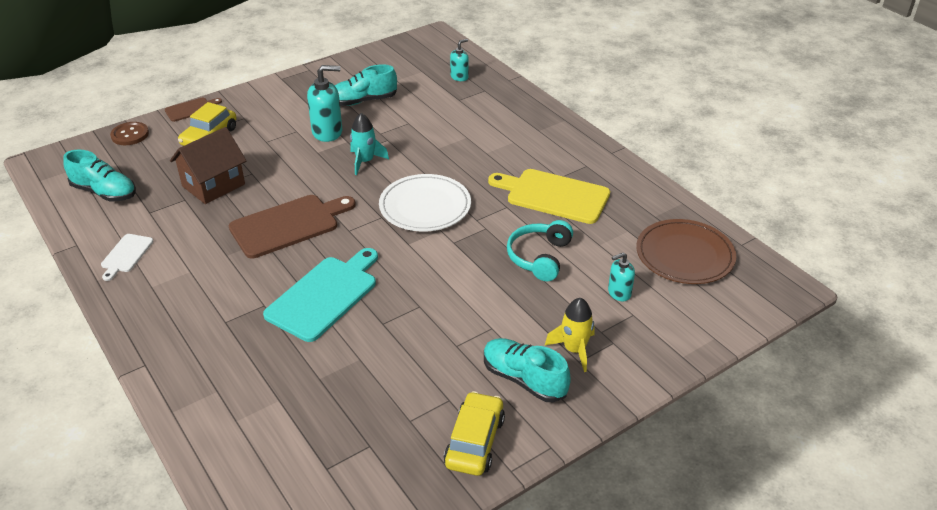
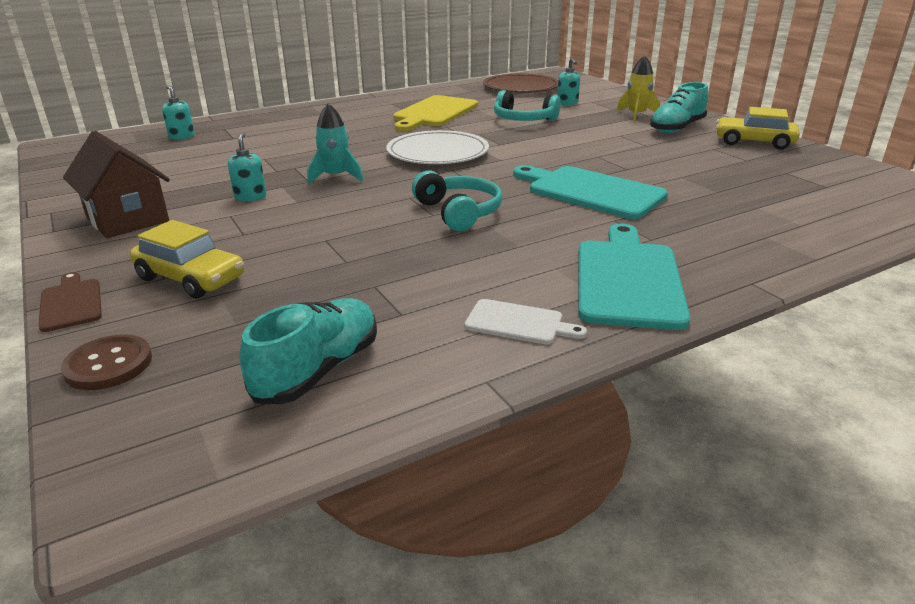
camera: 85 degrees left, 10 degrees down
(165, 303) = (628, 279): none -> turquoise cutting board
(213, 185) = (344, 265): brown house -> brown house (127, 219)
(288, 225) = (458, 212): brown cutting board -> turquoise headphones
(327, 132) = (250, 197): turquoise soap dispenser -> turquoise soap dispenser, size x0.58
(363, 101) = (187, 179): turquoise shoe -> none

